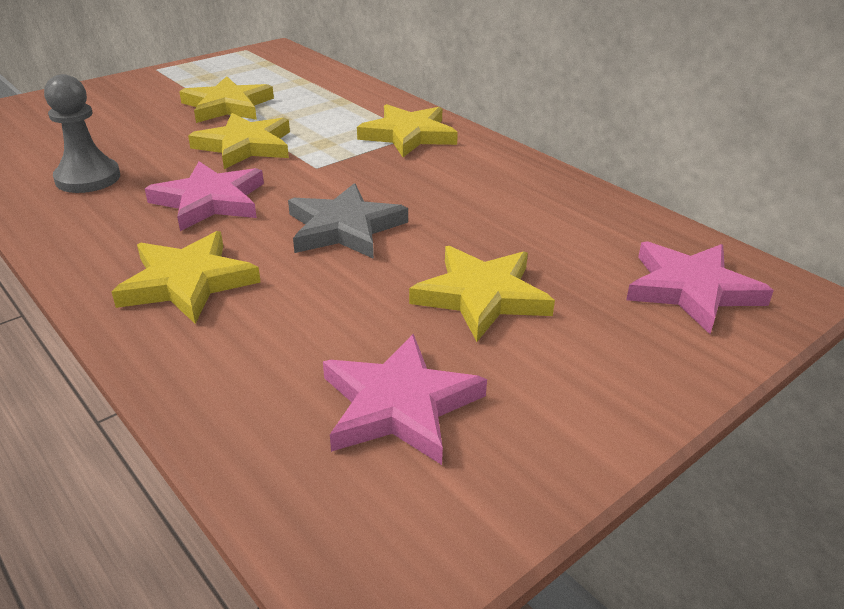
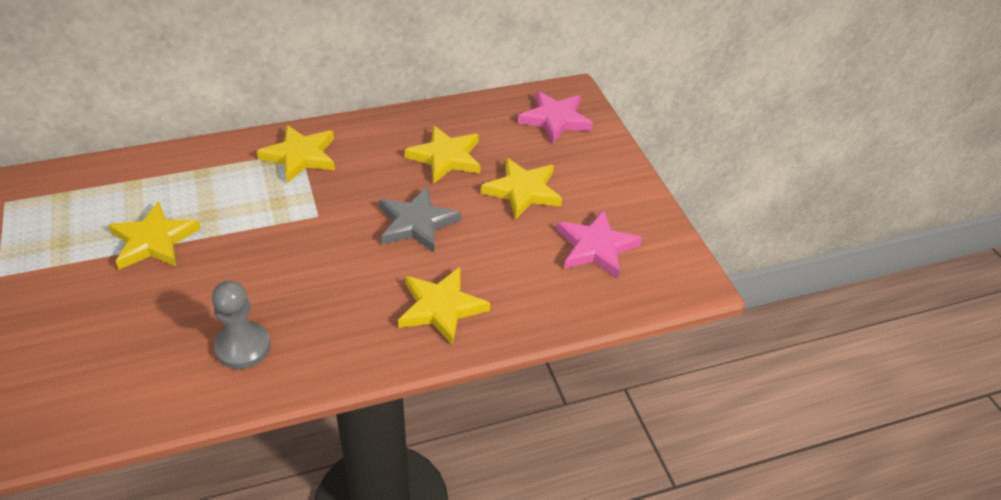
camera: 70 degrees left, 10 degrees up
(210, 201) = (335, 280): pink star -> none
(245, 146) = (251, 245): yellow star -> yellow star (446, 157)

